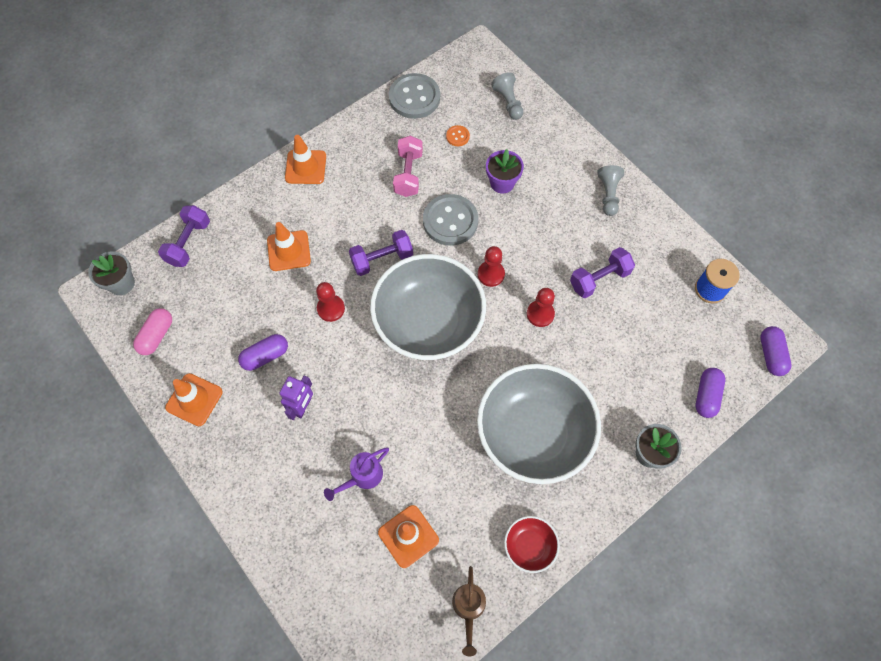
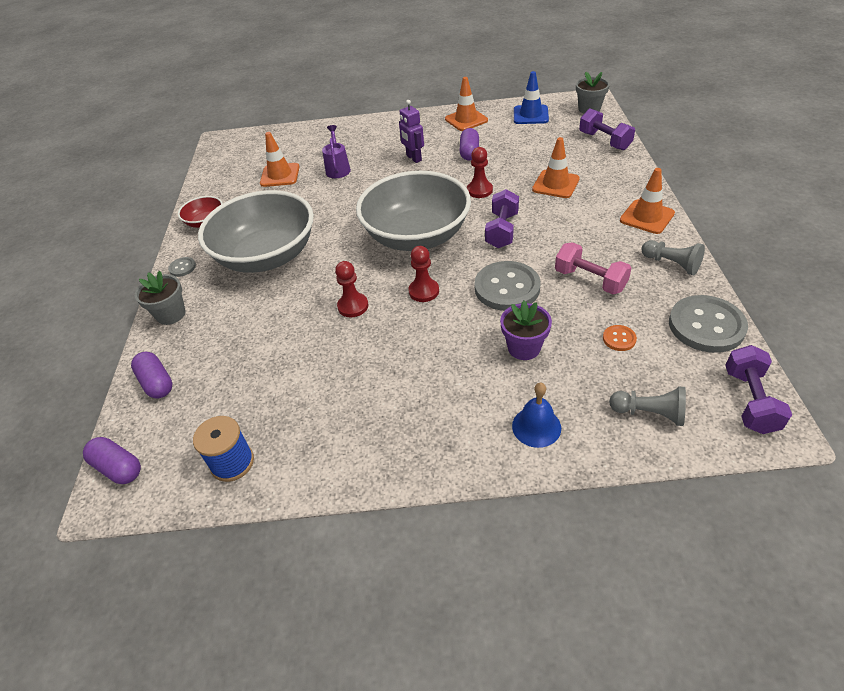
camera: 130 degrees right, 20 degrees down
(157, 336) = (530, 115): pink capsule -> blue traffic cone
(468, 608) = (212, 184): brown watering can -> none
(558, 149) = (536, 427): none -> blue bell
(599, 279) = (341, 369): purple dumbbell -> purple dumbbell (749, 401)
(599, 502) = (182, 268): none -> grey button
(608, 195) = (431, 439): grey pawn -> grey pawn (671, 264)

